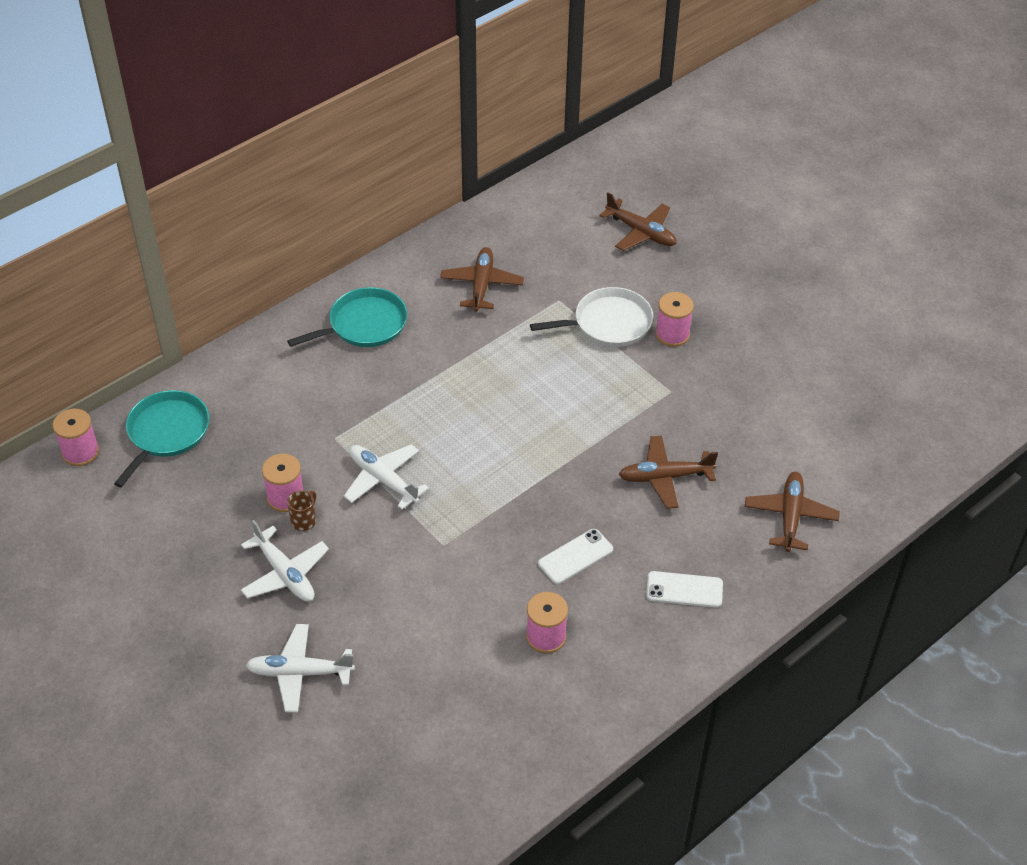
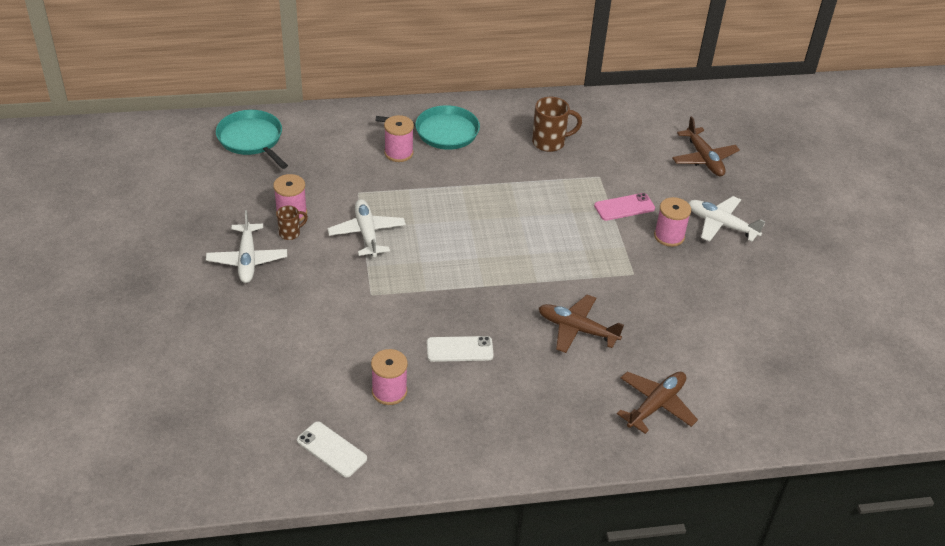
camera: 30 degrees right, 5 degrees down
(80, 452) = (189, 127): pink spool -> pink spool (398, 153)
(166, 433) = (252, 139): turquoise pan -> turquoise pan turned 90 degrees counterclockwise
(299, 673) = (199, 326): white plane -> white plane (721, 224)
(481, 285) = (550, 142): brown plane -> brown mug
(608, 323) = (624, 207): white pan -> pink phone
(684, 589) = (523, 414): white phone -> white phone (332, 449)

